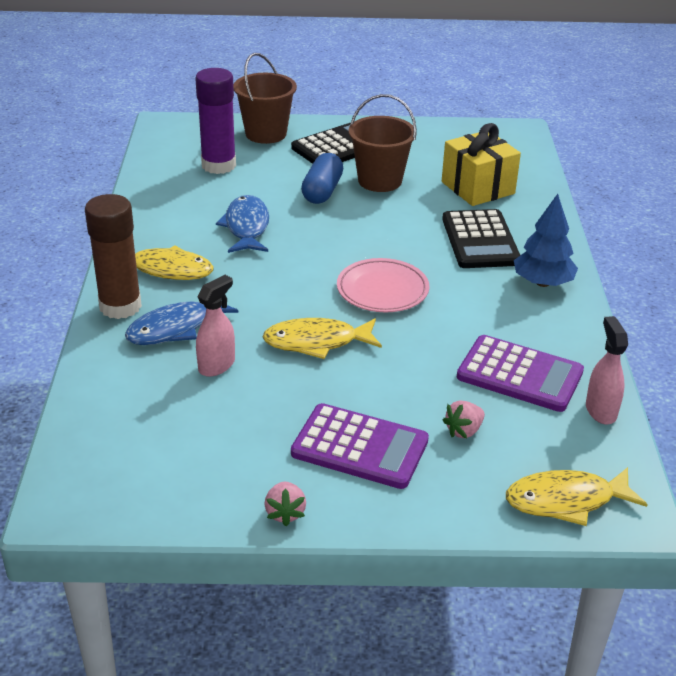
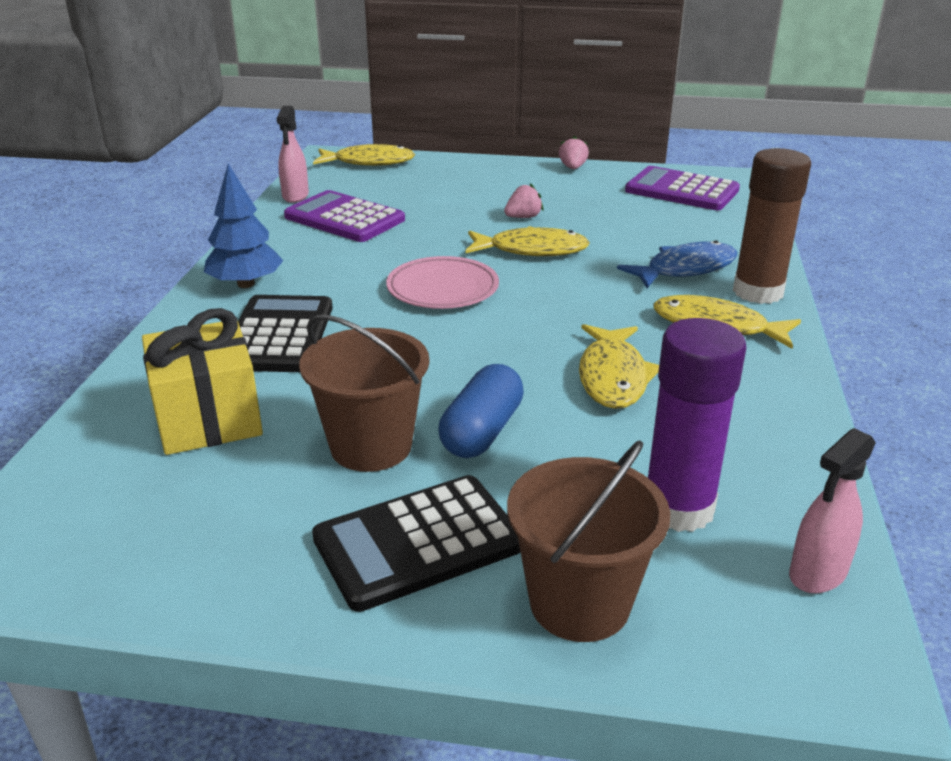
camera: 170 degrees left, 5 degrees down
(217, 365) = (634, 240): pink spray bottle -> pink spray bottle (817, 573)
(246, 227) = (613, 377): blue fish -> yellow fish
(360, 447) = (509, 190): purple calculator -> purple calculator (681, 190)
(464, 431) = (420, 193): pink strawberry -> pink strawberry (523, 217)

